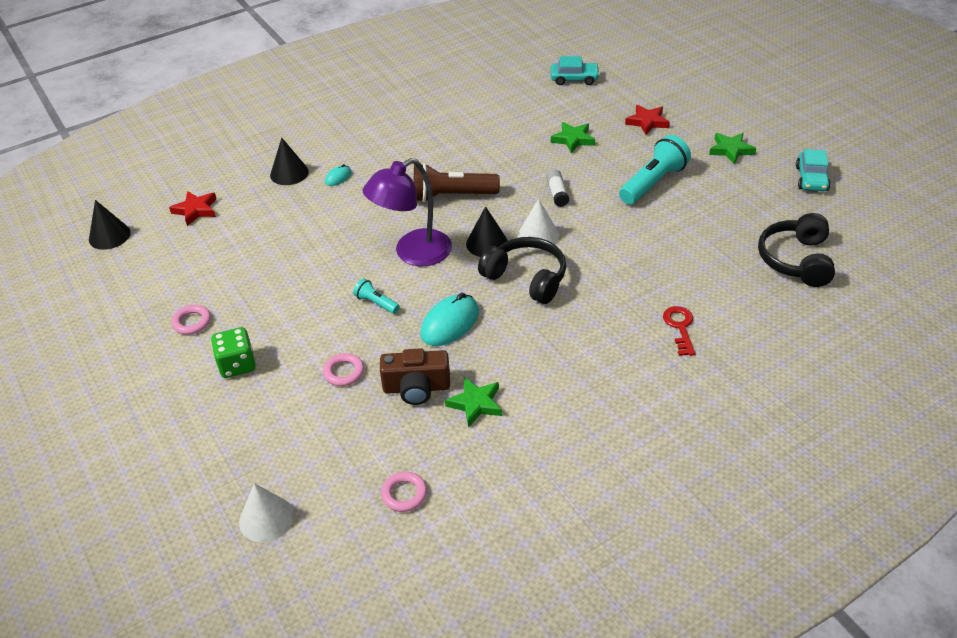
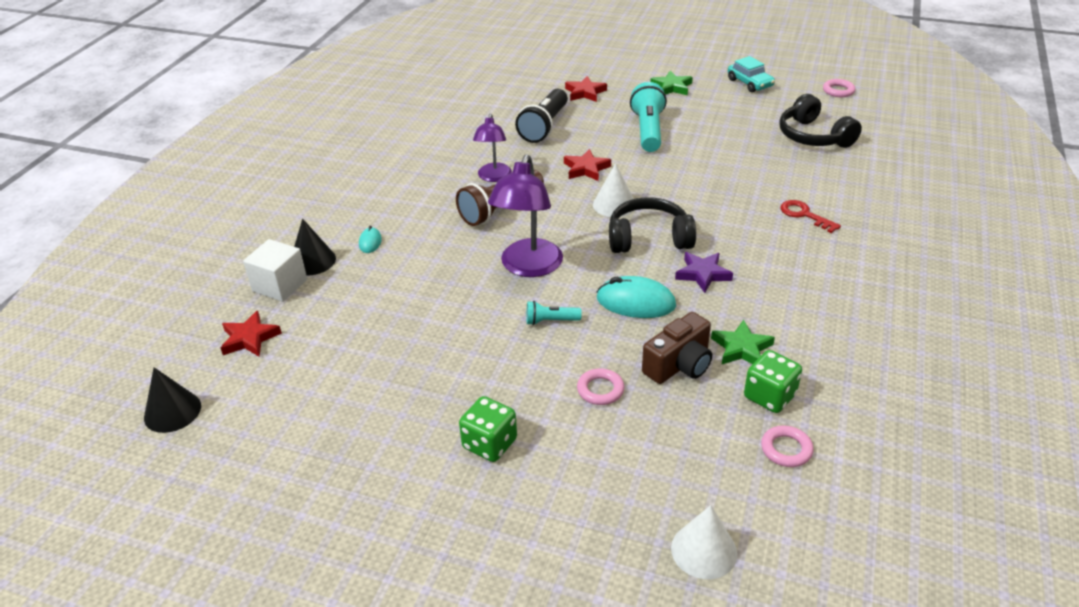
camera: 40 degrees left, 5 degrees down
(192, 322) = (388, 436): pink ring -> pink ring (838, 91)
(251, 181) = (280, 285): none -> white cube
(445, 451) = (769, 396): none -> green dice
(450, 323) = (635, 302): turquoise mouse -> turquoise mouse turned 75 degrees counterclockwise
(480, 166) = (494, 177): none -> purple lamp
(487, 243) = (580, 229): black cone -> none
(527, 330) = (703, 274): none -> purple star
(557, 193) = (586, 169): white glue stick -> red star
(573, 139) = (544, 127): green star -> black flashlight
(574, 79) = (484, 85): turquoise car -> none

